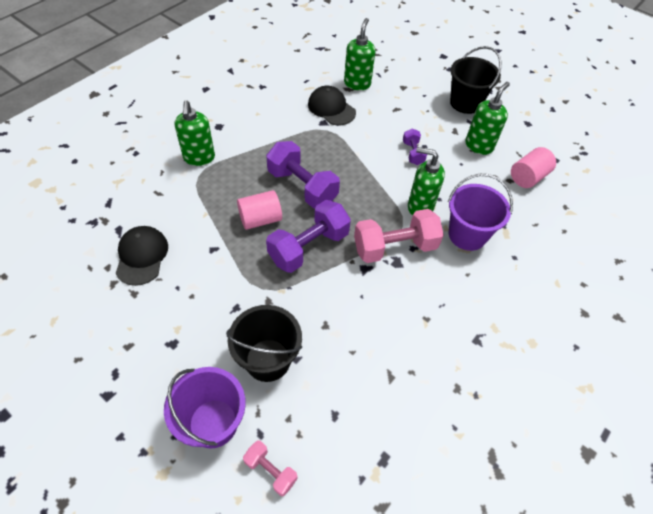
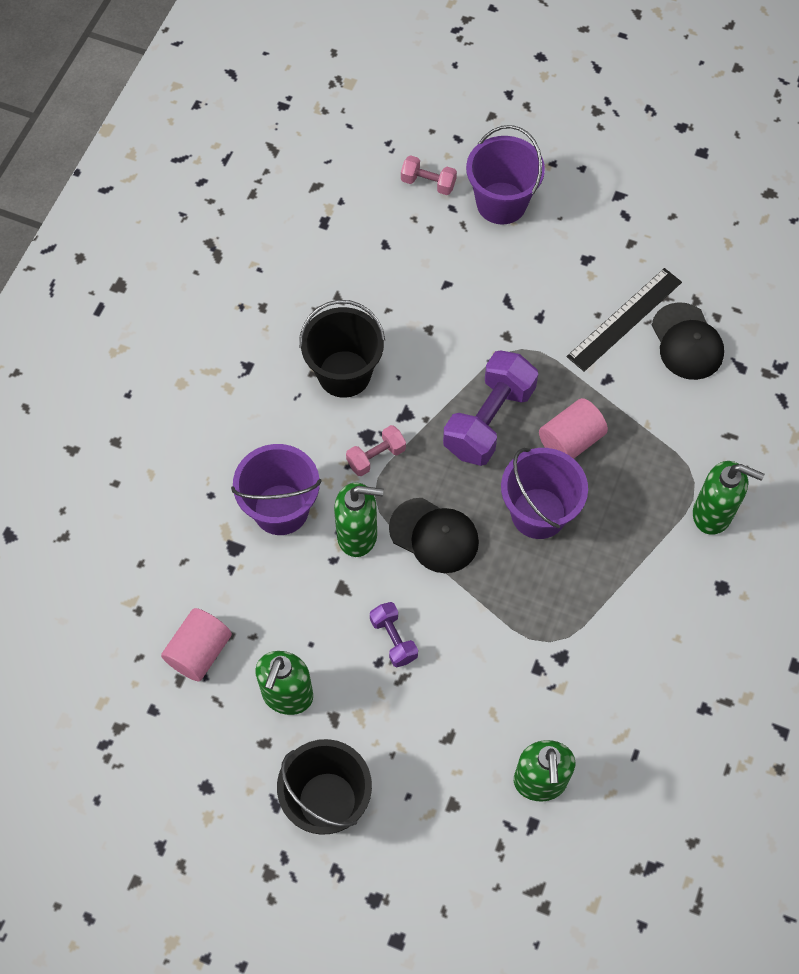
camera: 165 degrees right, 10 degrees up
(174, 286) = (624, 319): none -> black ruler
(199, 158) = (712, 514): green soap dispenser -> green soap dispenser turned 135 degrees clockwise
(268, 360) = (476, 274): black bucket -> black bucket (344, 374)
(302, 187) = (538, 513): purple dumbbell -> purple bucket
(331, 108) = (561, 696): black cap -> black cap (434, 535)
(395, 247) = (376, 457): pink dumbbell -> pink dumbbell, size x0.51

